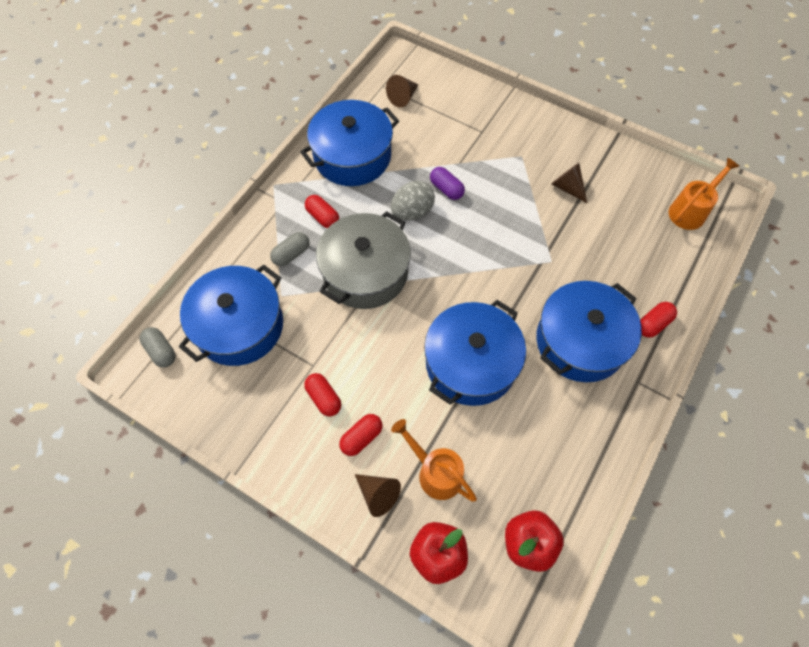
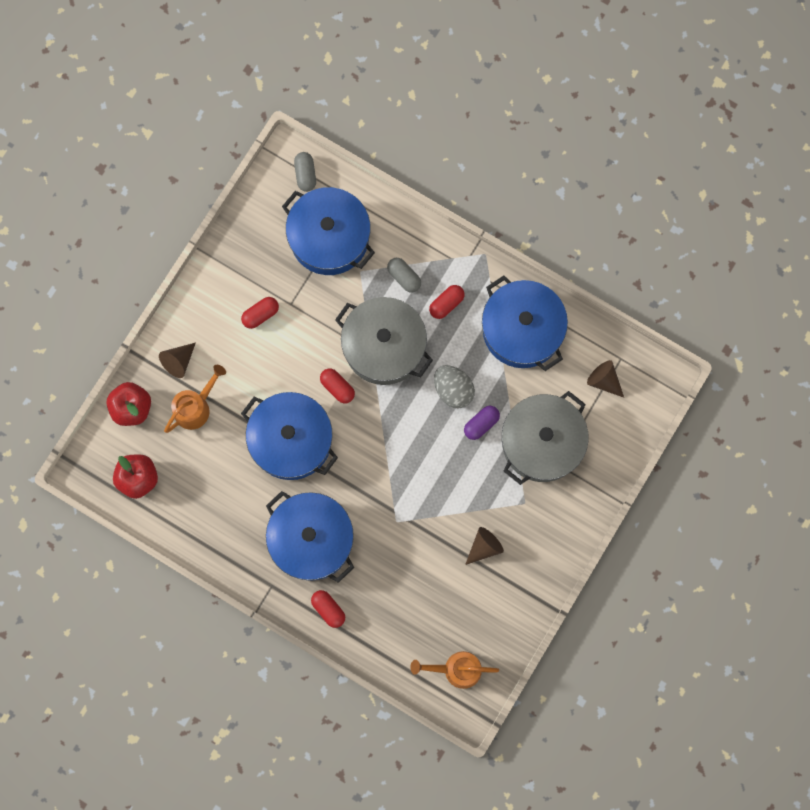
camera: 90 degrees right, 15 degrees up
(161, 351) = (305, 174): grey capsule -> grey capsule turned 60 degrees counterclockwise
(361, 437) = (225, 347): red capsule -> red capsule (337, 387)
(462, 142) = (542, 442): none -> grey pot
(690, 210) = (456, 669): orange watering can -> orange watering can turned 135 degrees clockwise

